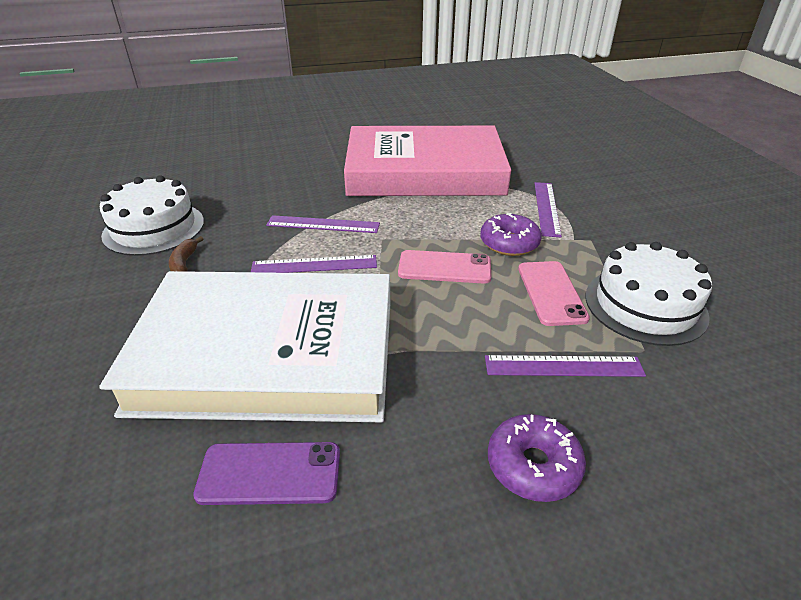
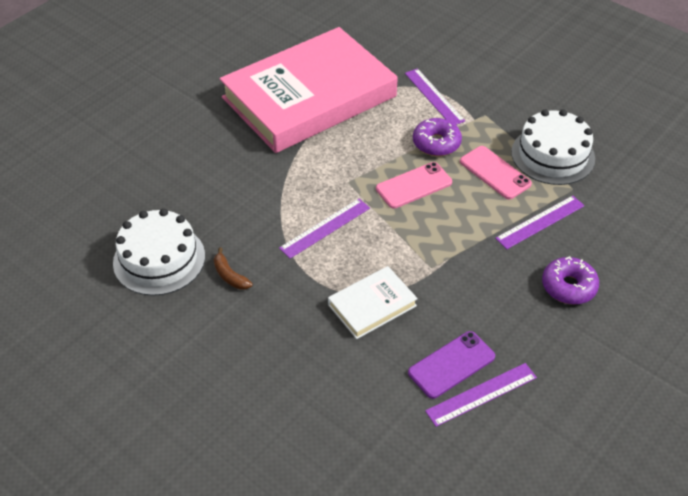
camera: 35 degrees left, 10 degrees up
(268, 354) = (372, 305): white book -> white book, size x0.42
(323, 224) = (290, 190): purple ruler -> purple ruler (481, 394)

